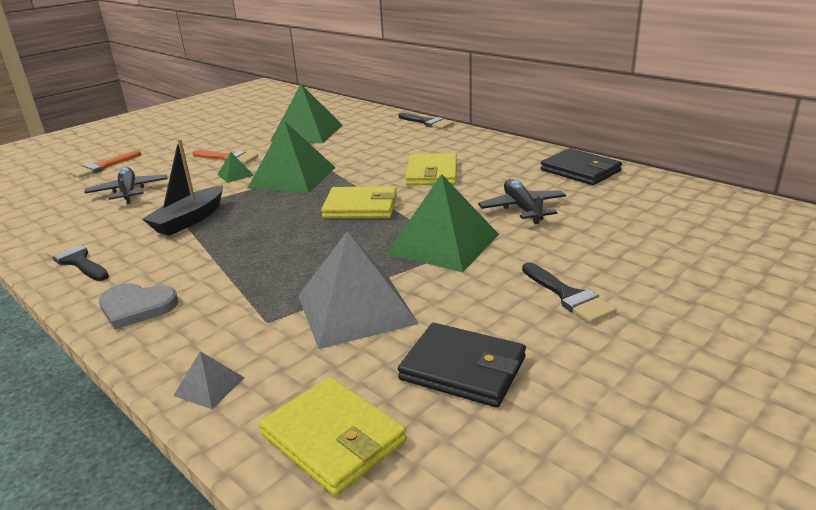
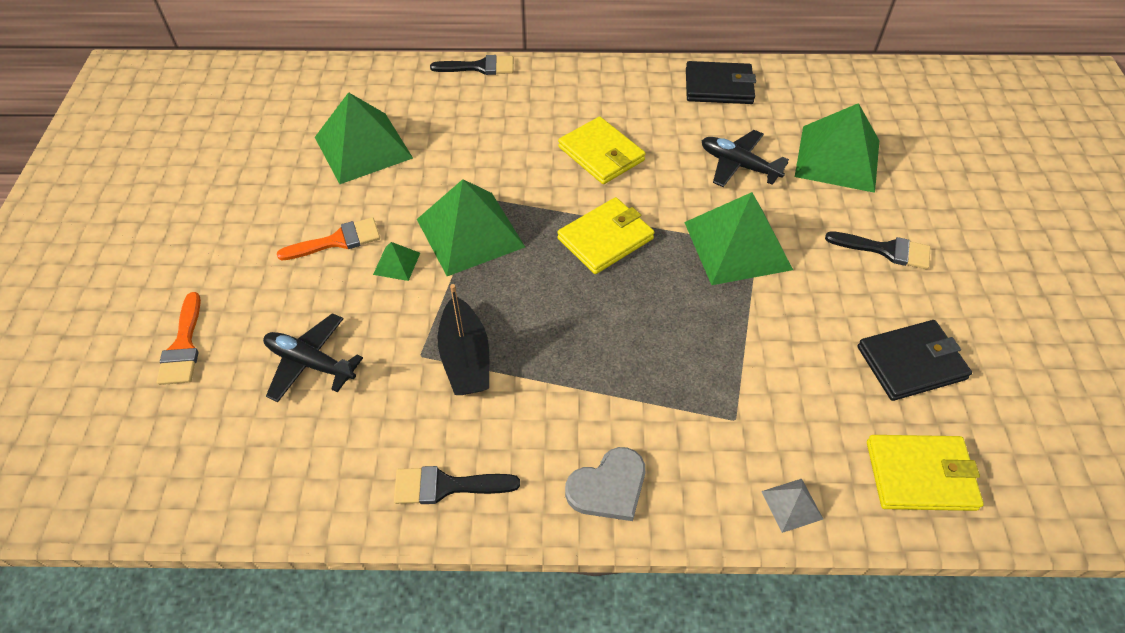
camera: 45 degrees left, 25 degrees up
(356, 309) = (776, 360): grey pyramid -> none
(620, 233) = (837, 158): none -> green pyramid

